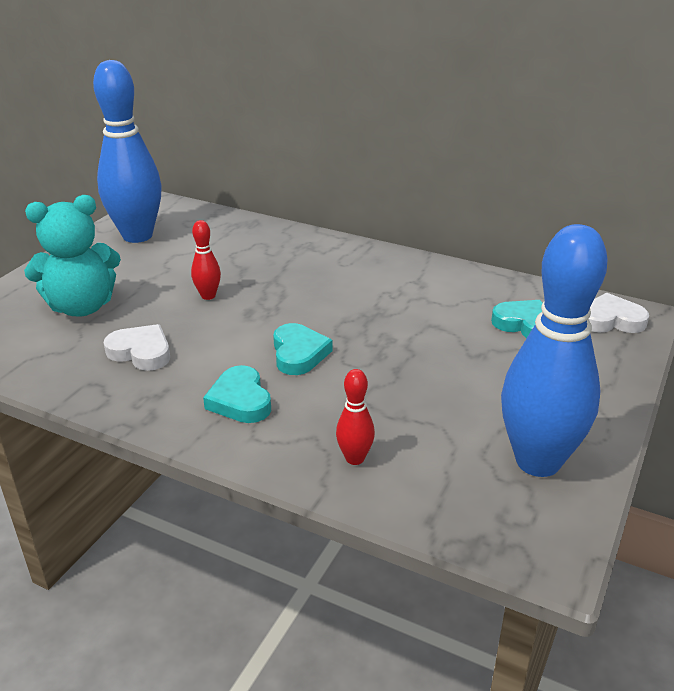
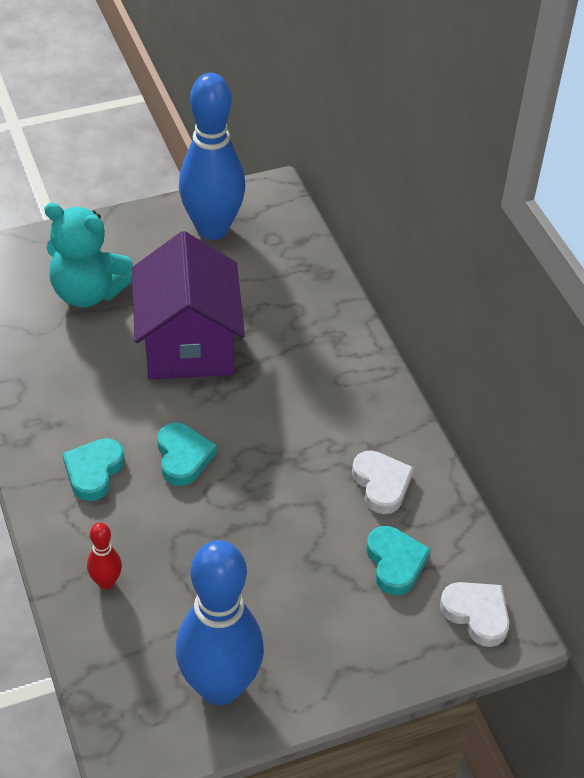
camera: 40 degrees right, 15 degrees up
(141, 352) = (80, 372): white heart -> white heart (381, 484)
(208, 296) = (188, 344): red bowling pin -> purple house
(299, 353) = (183, 457): turquoise heart -> turquoise heart turned 45 degrees counterclockwise

